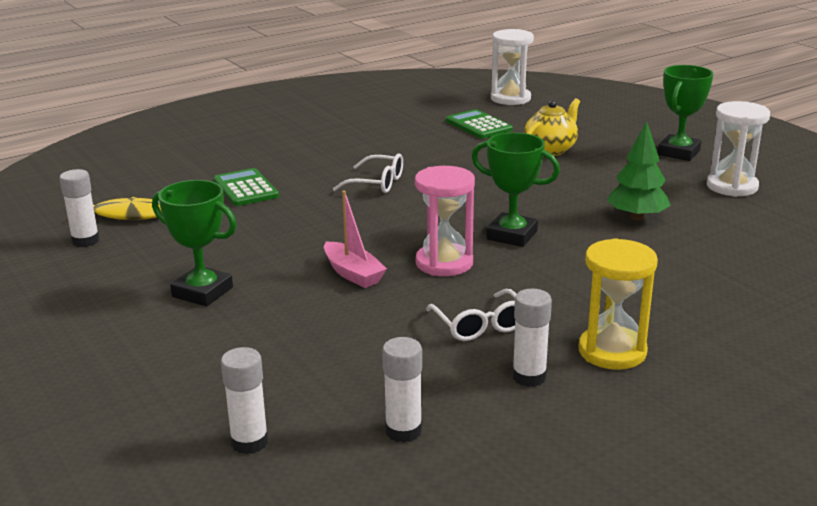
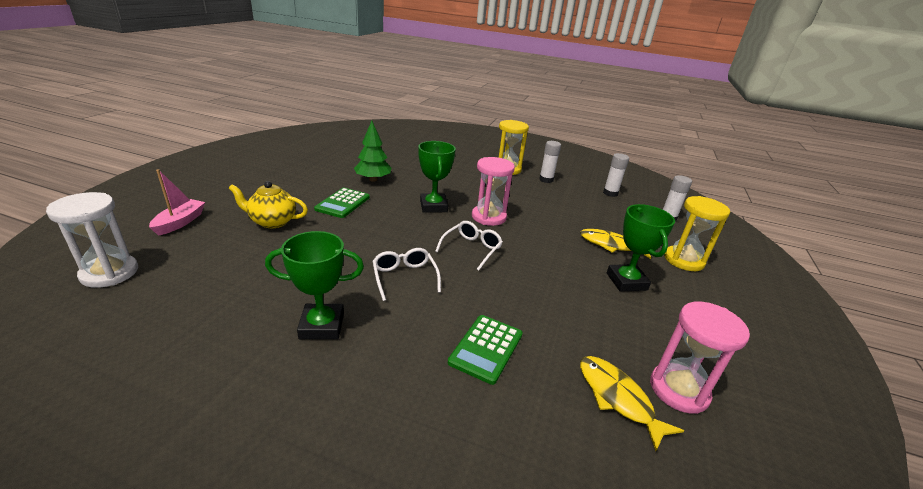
camera: 130 degrees left, 5 degrees up
(85, 241) = (679, 390): white glue stick -> pink hourglass
(160, 366) = (684, 260): none -> yellow hourglass
(269, 324) = (611, 245): none -> yellow fish
(353, 274) = (536, 239): pink boat -> pink boat (180, 222)
(478, 125) = (219, 269): green calculator -> green calculator (343, 203)
(480, 325) = (528, 195): white glasses -> white glasses (471, 249)
(678, 152) = (252, 180): green trophy -> green trophy (322, 326)
(732, 186) = (305, 162): white hourglass -> none

